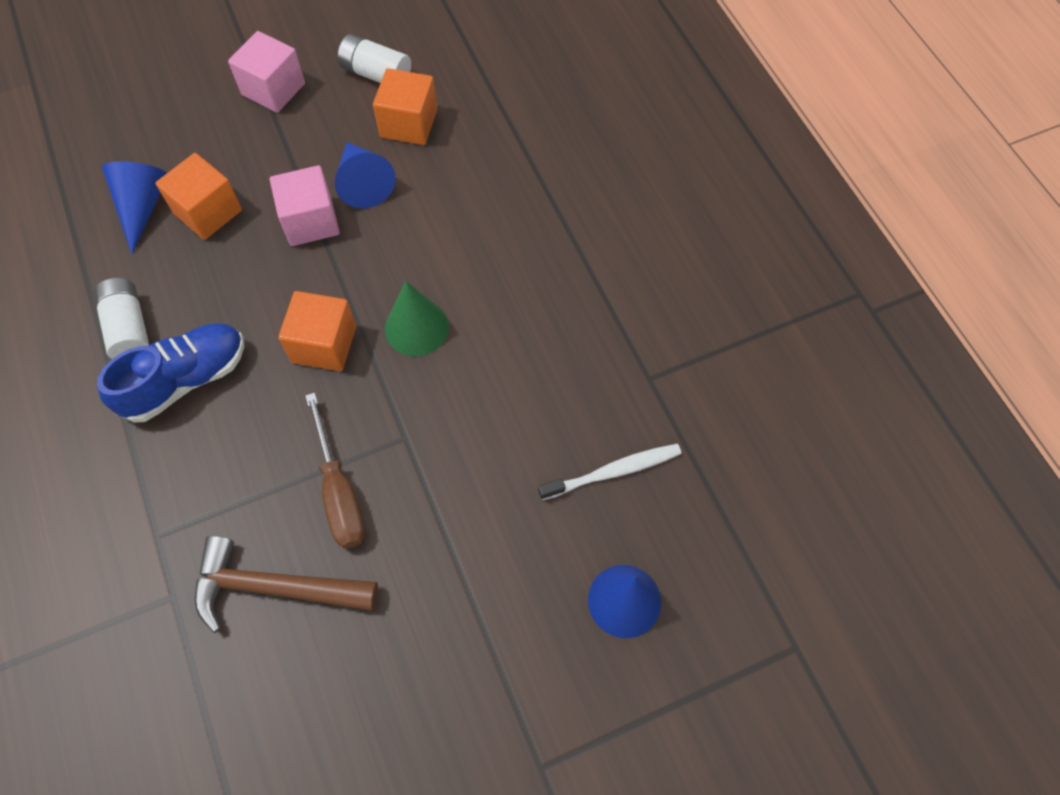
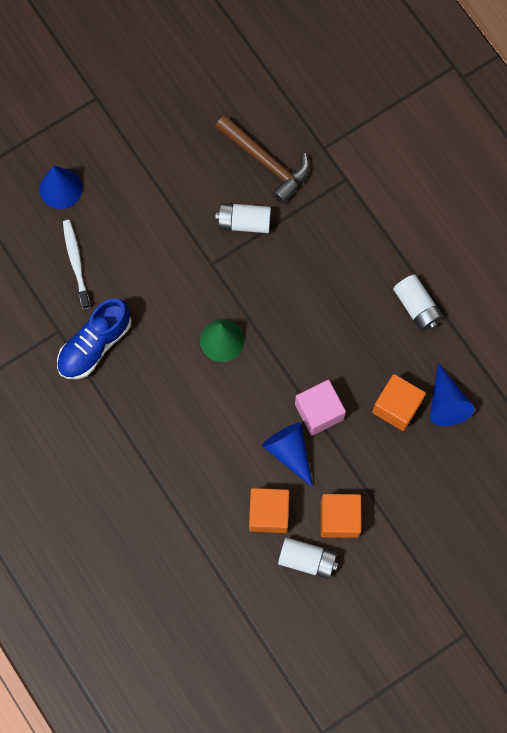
camera: 170 degrees right, 10 degrees up
(186, 380) = (364, 277): blue shoe -> blue shoe (95, 345)
(273, 89) = (385, 529): pink cube -> none
(275, 587) = (266, 162): brown hammer -> brown hammer turned 45 degrees clockwise
(324, 344) = (281, 317): orange cube -> orange cube (339, 518)
(339, 492) = (244, 222): brown screwdriver -> white battery
(612, 472) = (76, 263): white toothbrush -> white toothbrush turned 105 degrees clockwise

